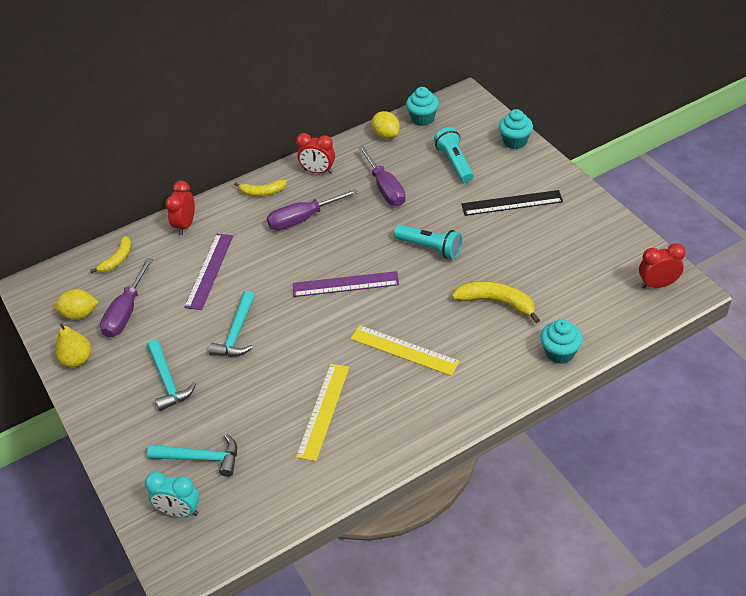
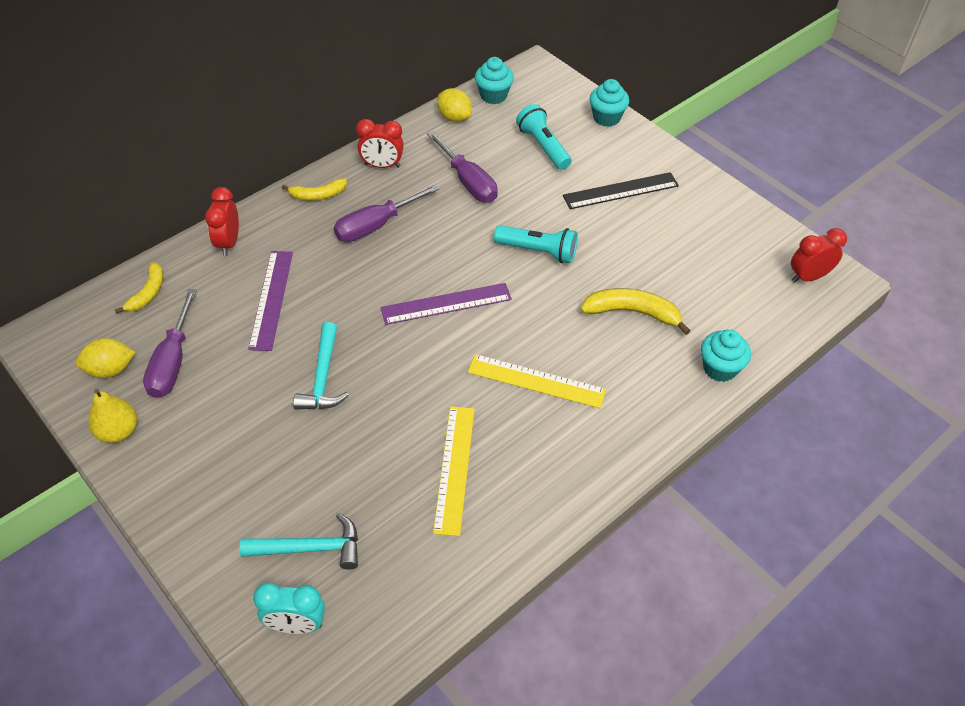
camera: 15 degrees left, 5 degrees up
(168, 381) = (246, 449): turquoise hammer -> none

